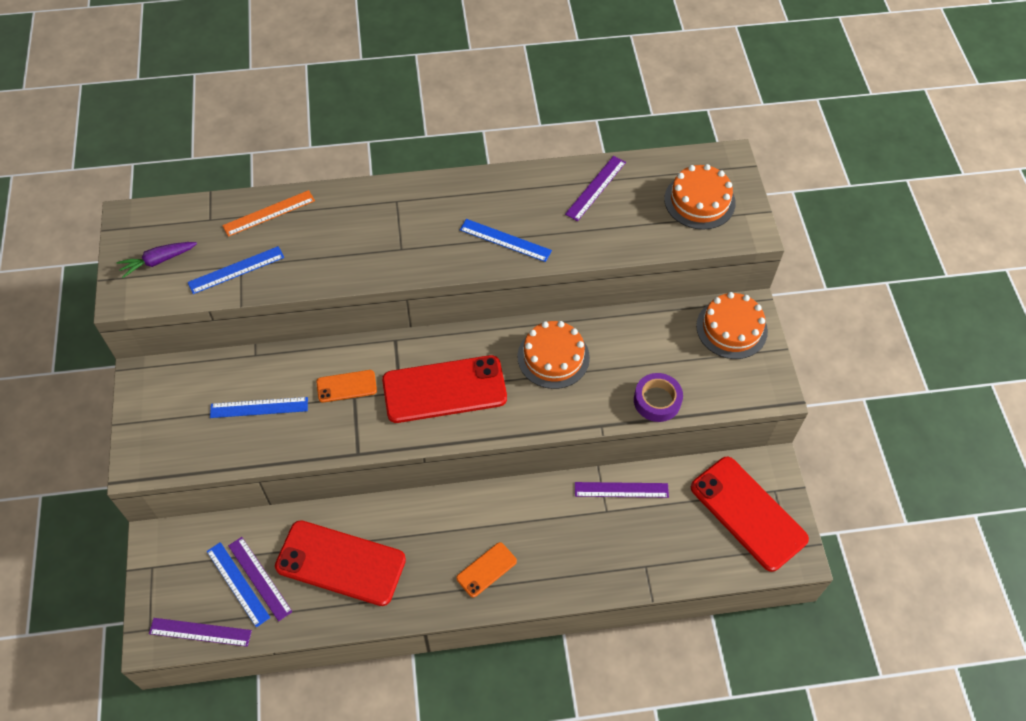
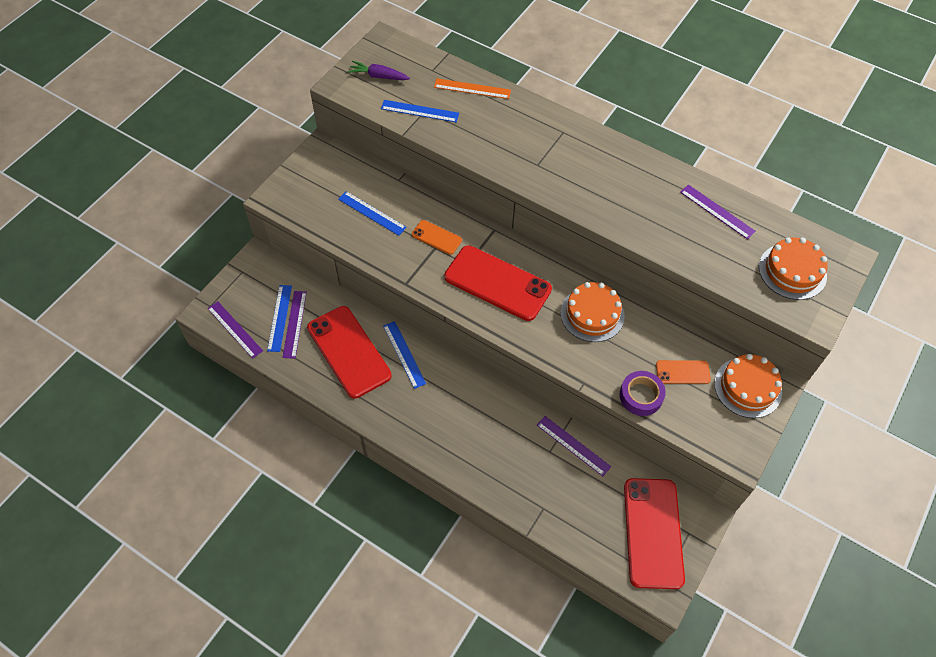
camera: 40 degrees right, 0 degrees up
(486, 570) = (434, 426): orange phone -> orange phone (682, 372)
(505, 240) = (615, 205): blue ruler -> blue ruler (404, 354)
(595, 188) = (717, 211): purple ruler -> purple ruler turned 60 degrees clockwise

